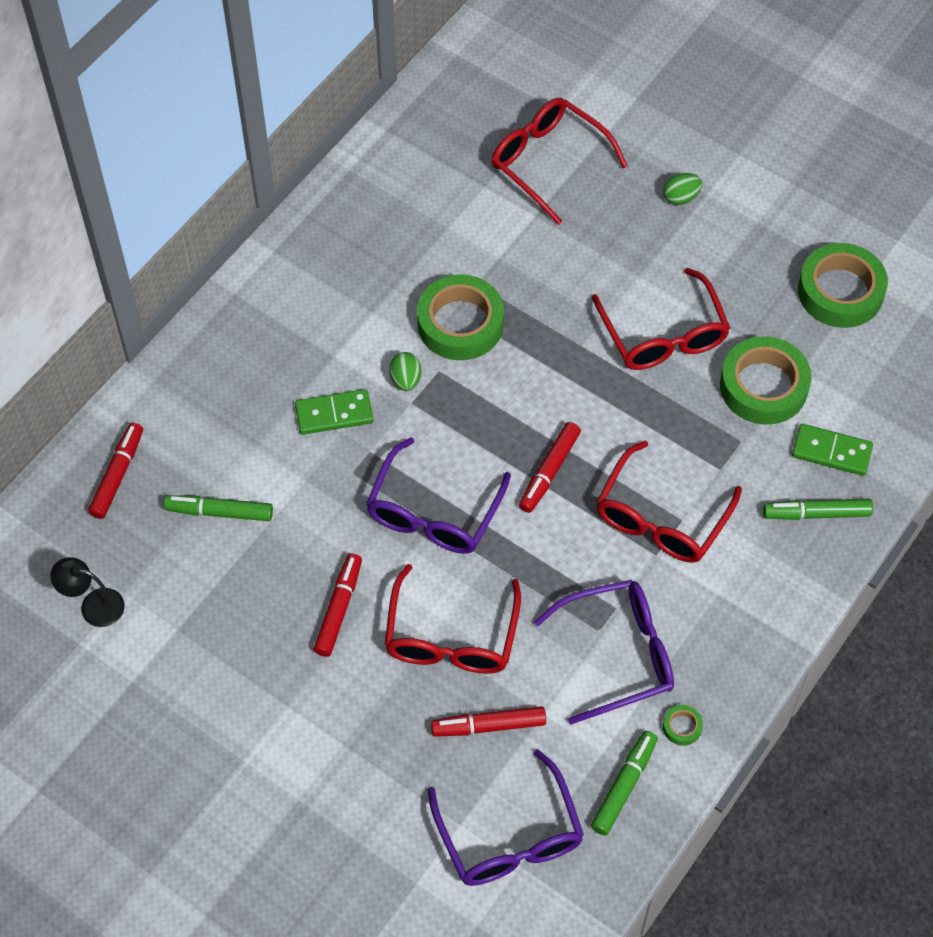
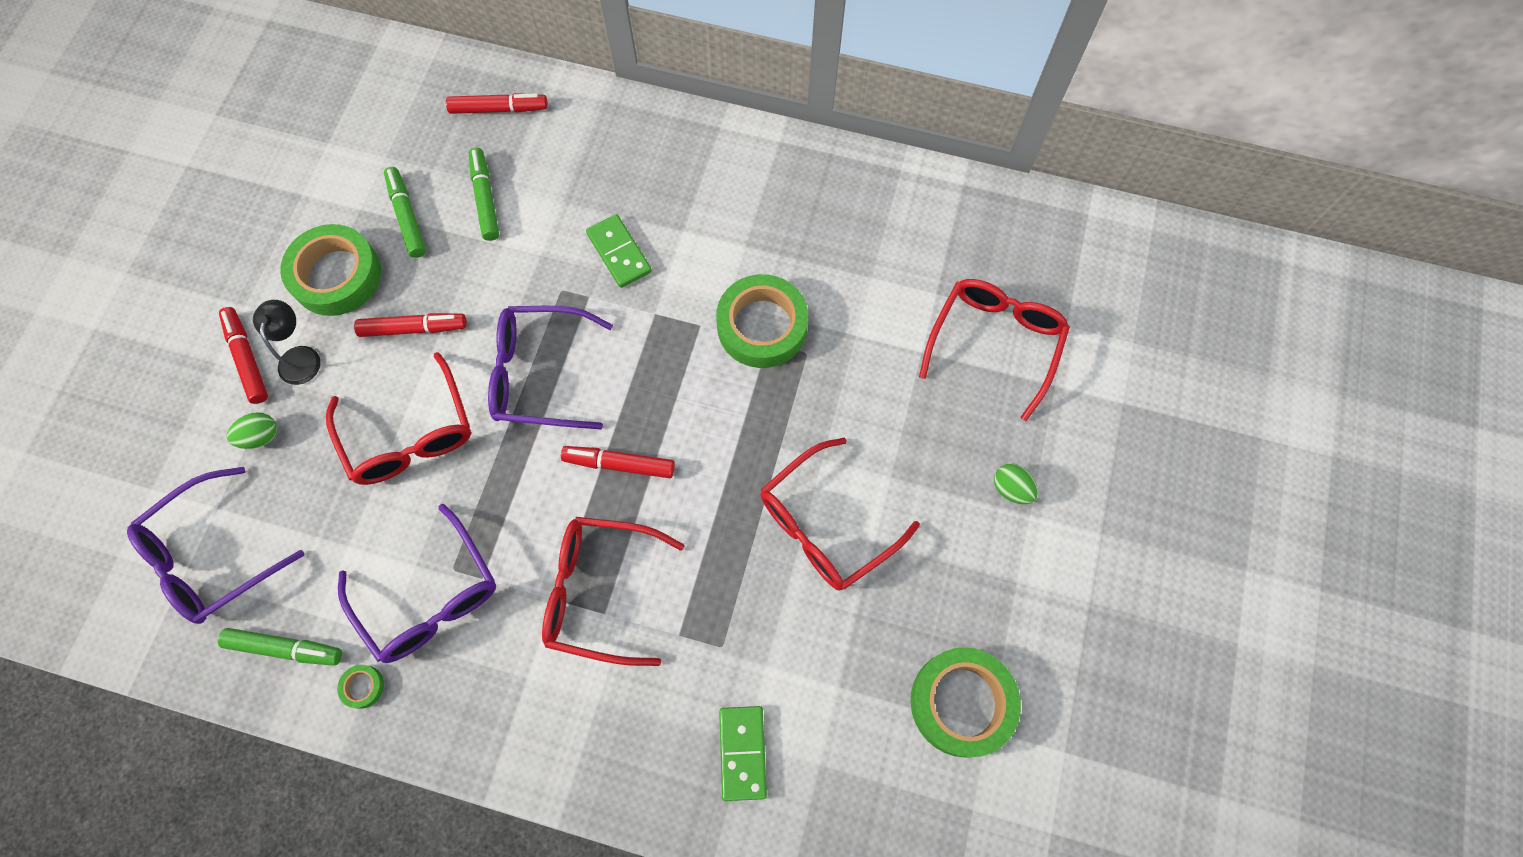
camera: 70 degrees right, 10 degrees up
(93, 605) = (367, 139): black lamp -> black lamp (300, 356)
(405, 380) = (679, 300): green egg -> green egg (261, 436)
(451, 636) = (409, 435): red glasses -> red glasses turned 105 degrees counterclockwise
(488, 726) = (323, 499): red marker -> red marker (247, 358)
(763, 386) = (800, 651): green tape -> green tape (336, 275)
(816, 514) = (657, 758): green marker -> green marker (407, 216)

